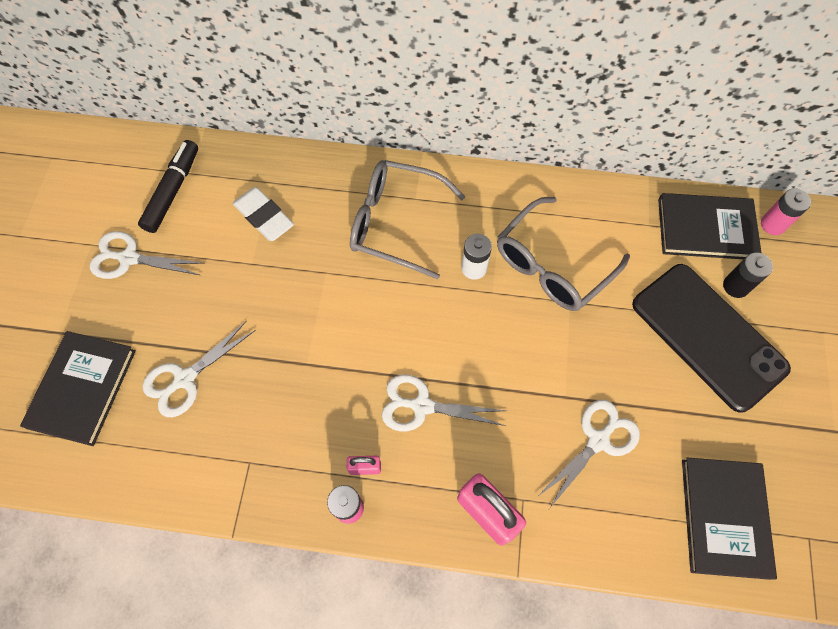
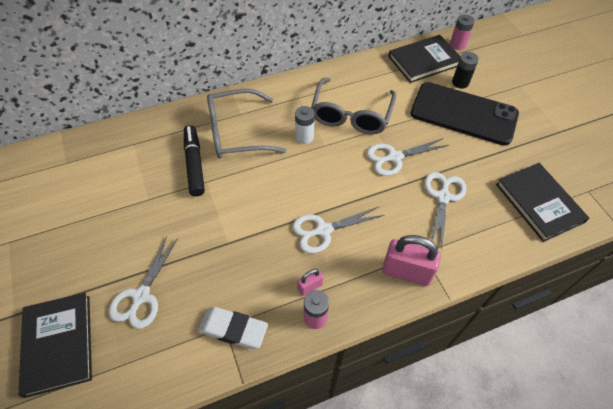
camera: 30 degrees left, 10 degrees down
(129, 258) = (47, 237): white scissors -> white scissors (394, 157)
(173, 191) = (58, 179): black marker -> black marker (194, 164)
(264, 217) = (140, 167): white eraser -> white eraser (233, 329)

